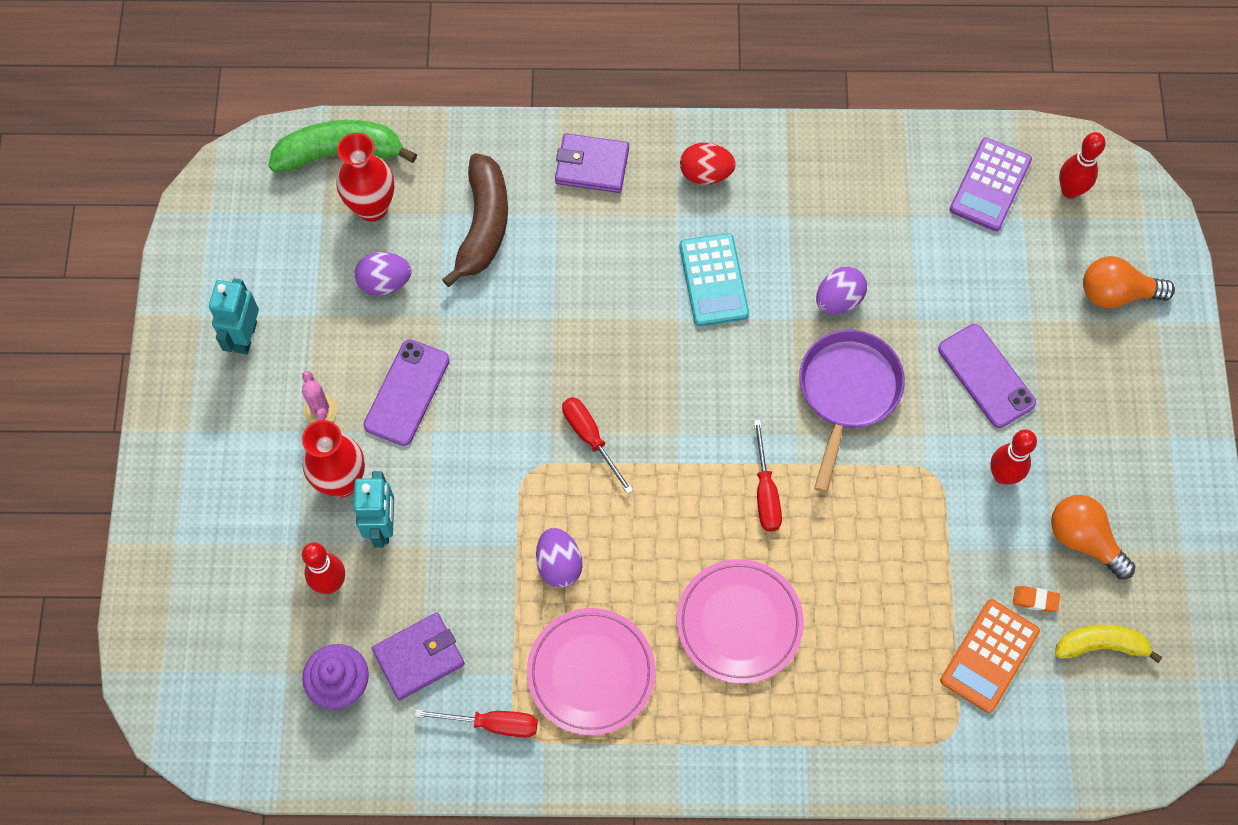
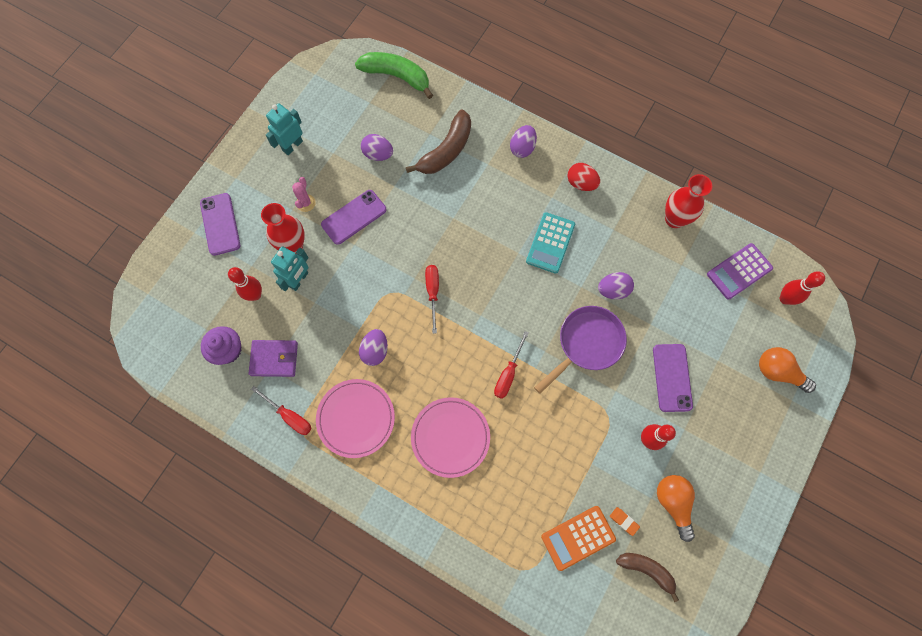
camera: 30 degrees right, 5 degrees up
(208, 510) = (220, 224): none -> purple phone
(372, 207) = (395, 112): red vase -> red vase (674, 219)
(592, 166) = (522, 148): purple wallet -> purple egg
(1101, 645) = (646, 570): yellow banana -> brown banana

